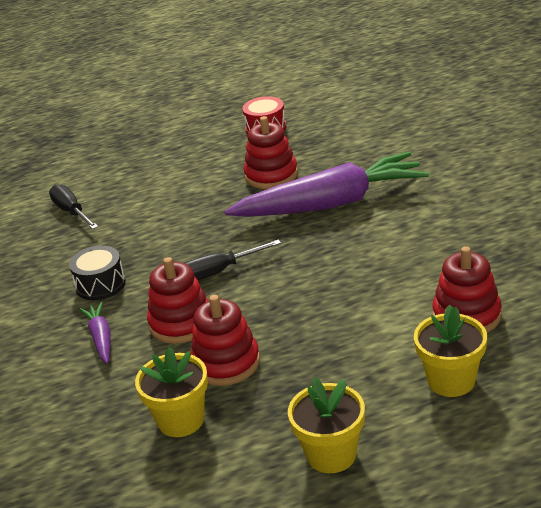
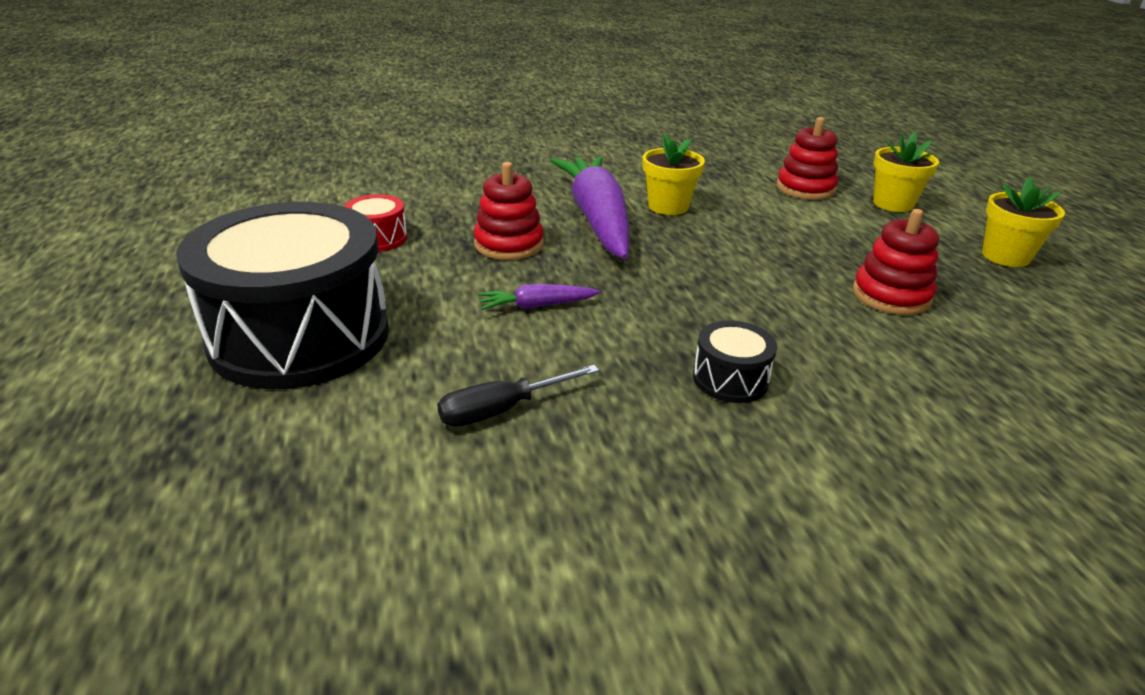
camera: 90 degrees left, 0 degrees up
(101, 338) = (856, 379): purple carrot -> purple carrot (537, 306)
(140, 139) = (300, 336): none -> black drum
(181, 323) = (821, 319): red stacking toy -> none
(181, 420) = (993, 326): yellow flower pot -> yellow flower pot (668, 206)
(219, 272) = (716, 290): black screwdriver -> none

